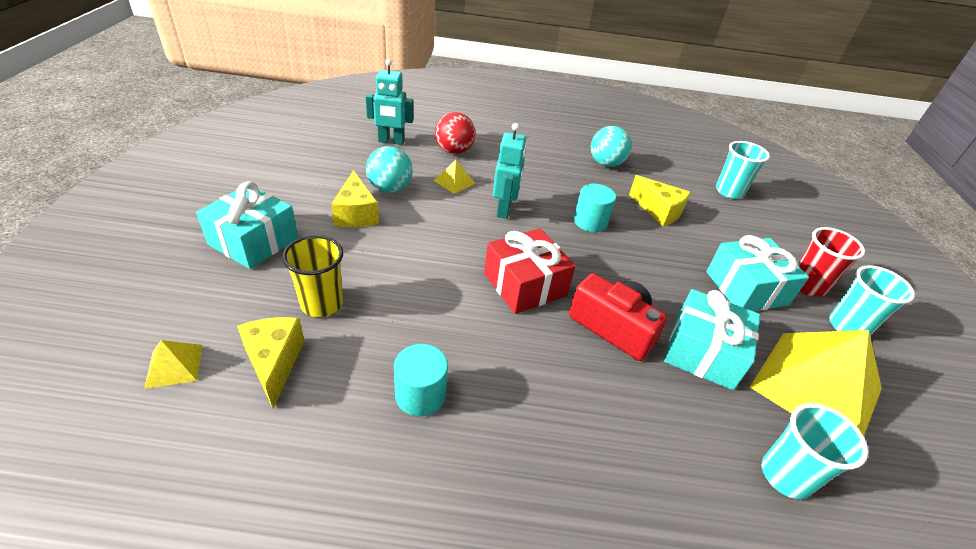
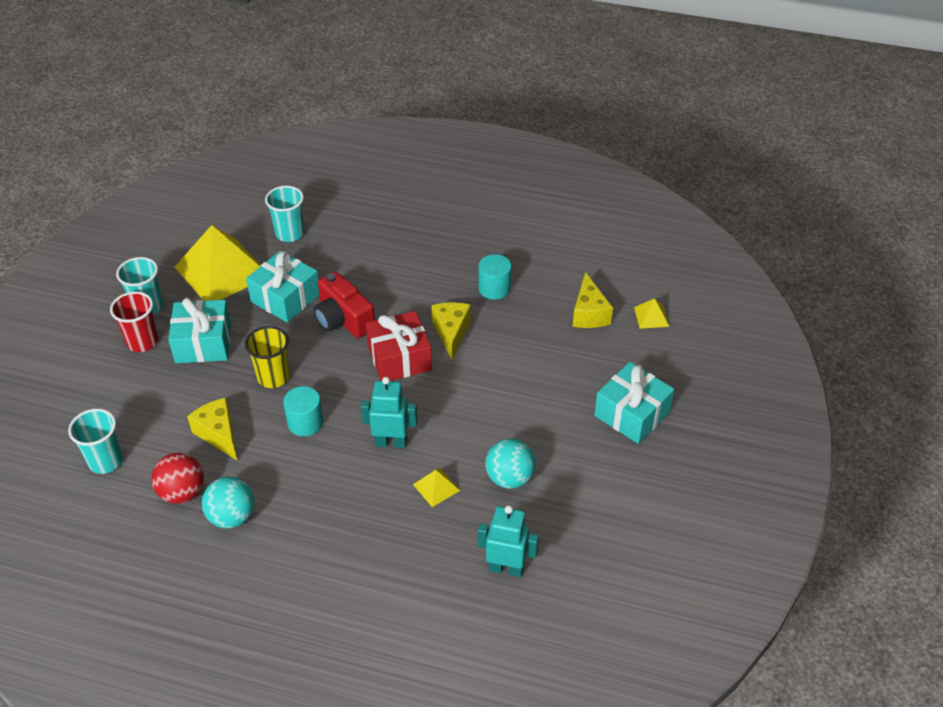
camera: 165 degrees left, 5 degrees up
(322, 303) = (564, 352): yellow cup -> yellow cup (273, 377)
(356, 213) = (544, 443): yellow cheese -> yellow cheese (451, 333)
(454, 151) = (426, 546): red ball -> red ball (182, 492)
(504, 210) = (391, 442): turquoise robot -> turquoise robot turned 75 degrees clockwise

